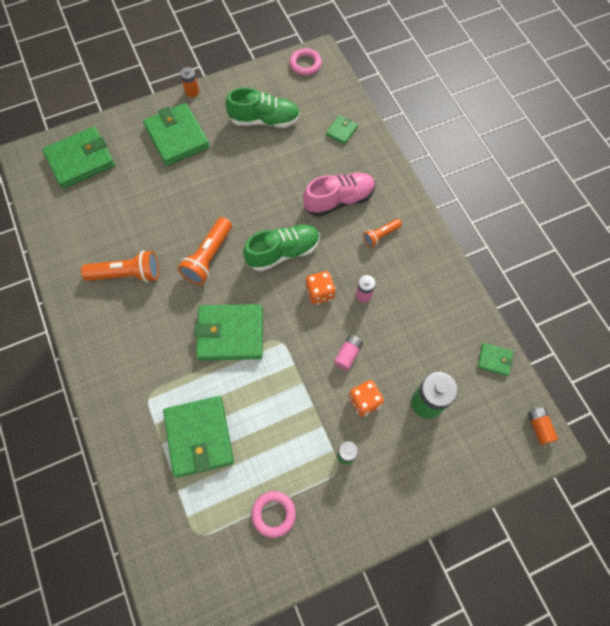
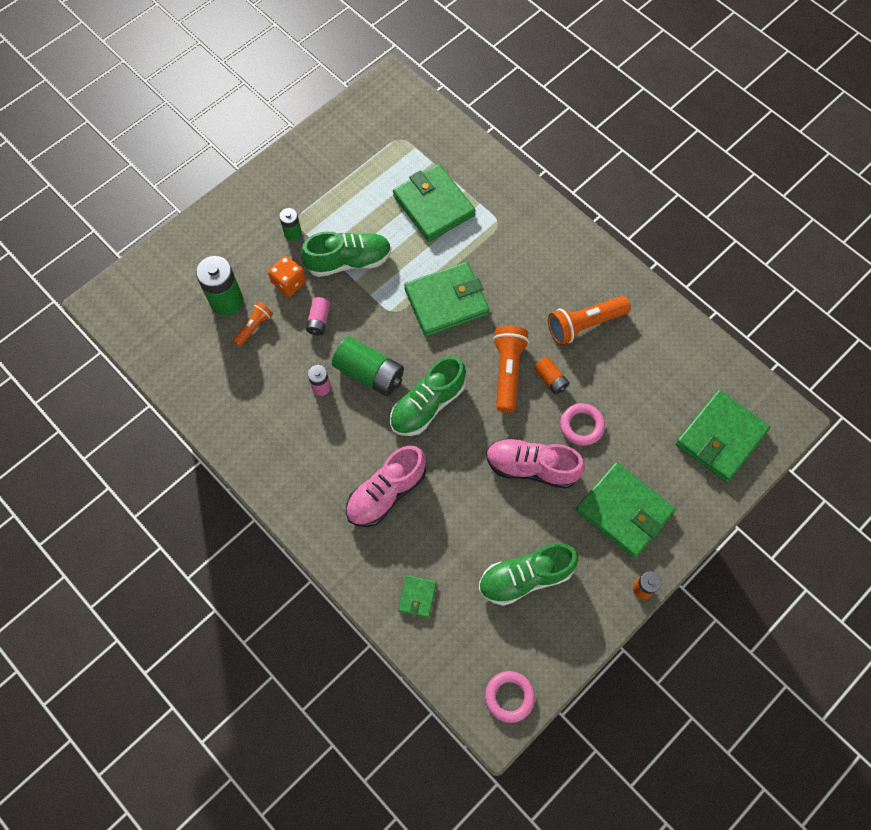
camera: 160 degrees right, 0 degrees up
(225, 183) = (532, 467): none -> pink shoe
(273, 514) = (342, 171): pink ring -> pink ring (581, 426)
(302, 404) = (348, 261): none -> green shoe
(320, 293) = (369, 373): orange dice -> green battery
(381, 235) = (322, 463): orange flashlight -> orange flashlight (254, 327)
(494, 360) = (164, 364): green wallet -> none
(539, 427) = (111, 315): orange battery -> orange battery (550, 379)

